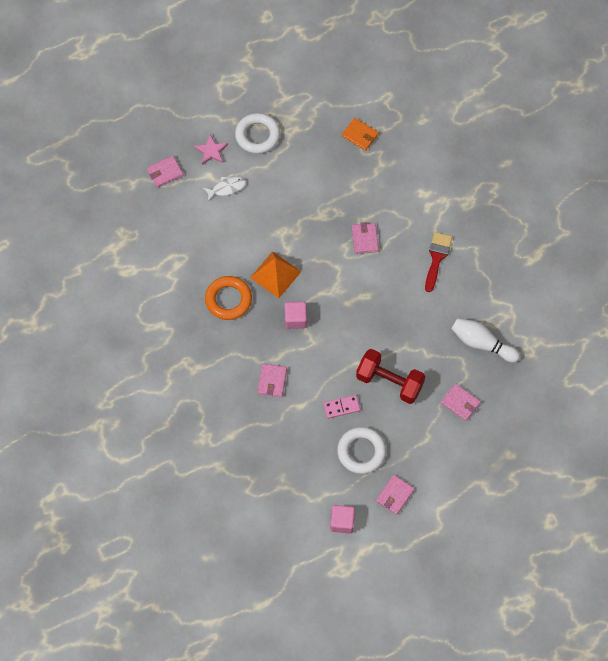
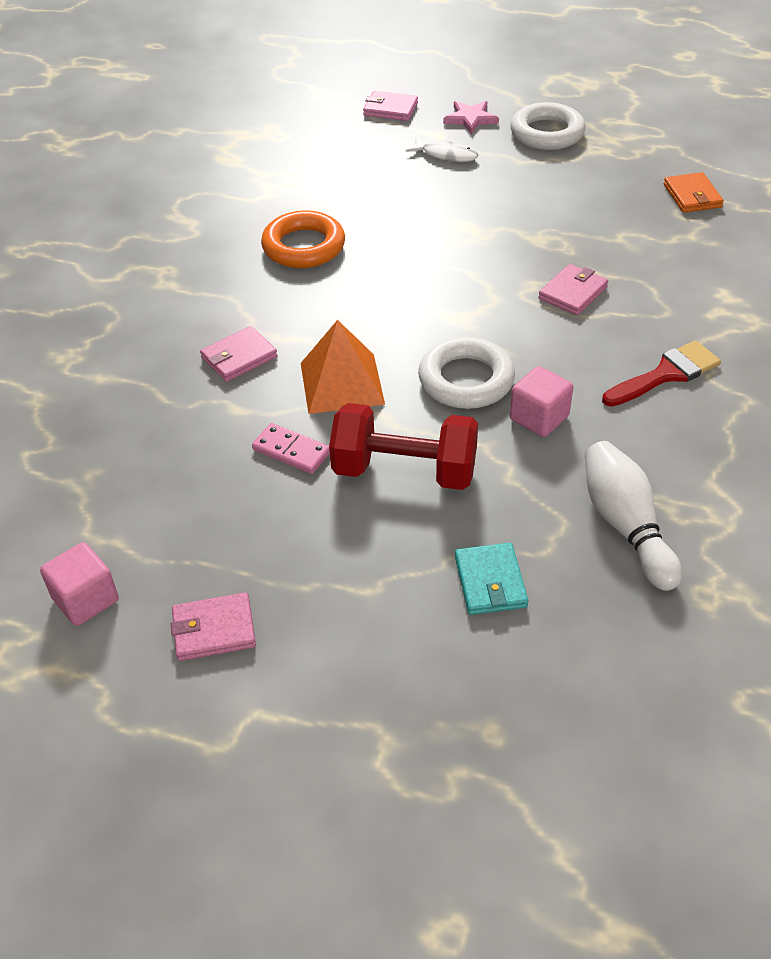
camera: 45 degrees right, 20 degrees down
(275, 274) = (398, 258): orange pyramid -> orange pyramid (342, 383)
(295, 319) = (362, 315): pink cube -> pink cube (539, 418)
(361, 452) = (244, 527): white ring -> white ring (466, 380)
(389, 382) = (404, 471): red dumbbell -> red dumbbell turned 60 degrees counterclockwise
(460, 403) = (490, 582): pink wallet -> turquoise wallet

